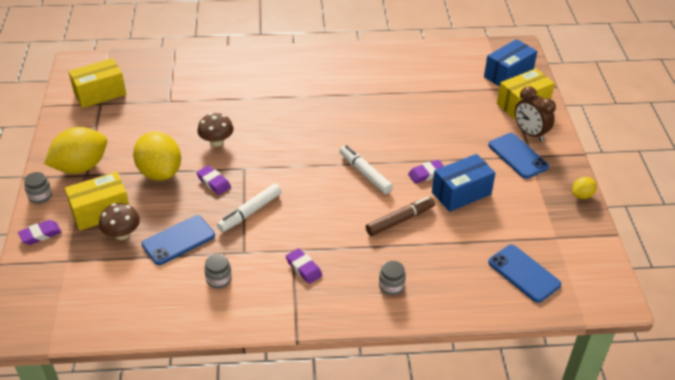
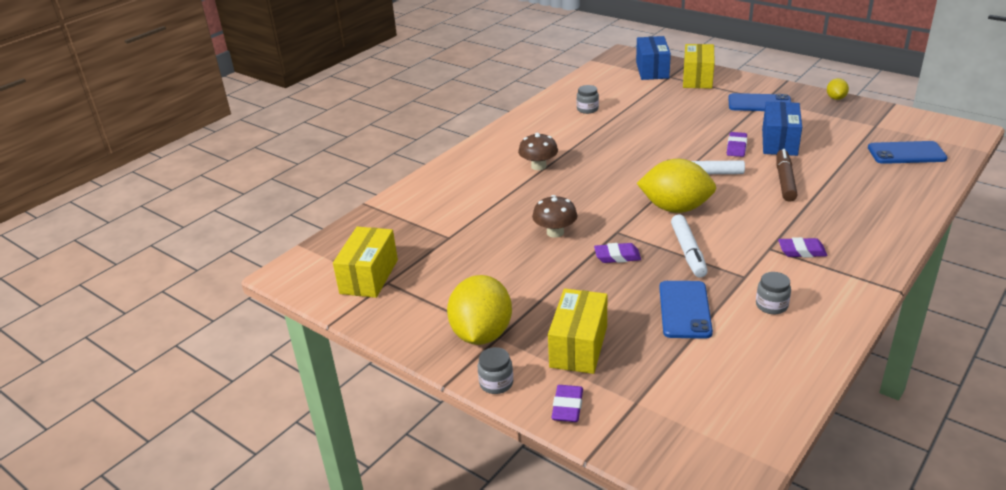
camera: 45 degrees left, 10 degrees down
(122, 234) = (633, 344): brown mushroom -> brown mushroom (538, 166)
(160, 172) = (560, 283): yellow lemon -> yellow lemon (675, 208)
(391, 286) = (868, 216): grey jar -> grey jar (587, 109)
(530, 133) = (737, 89): brown clock -> none

